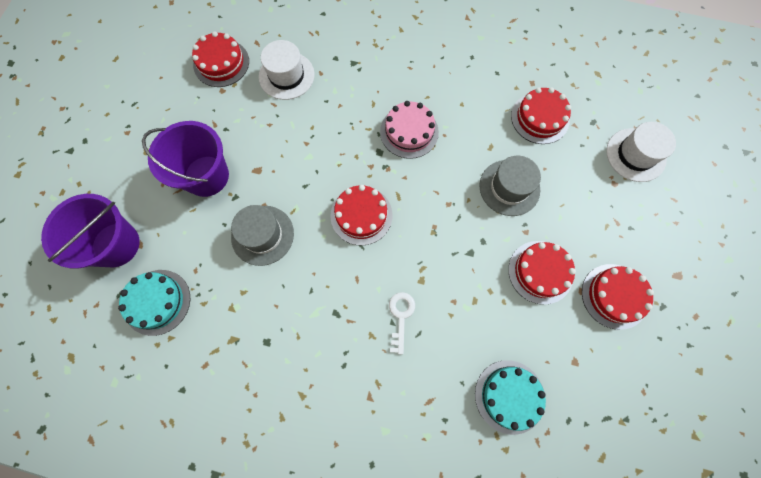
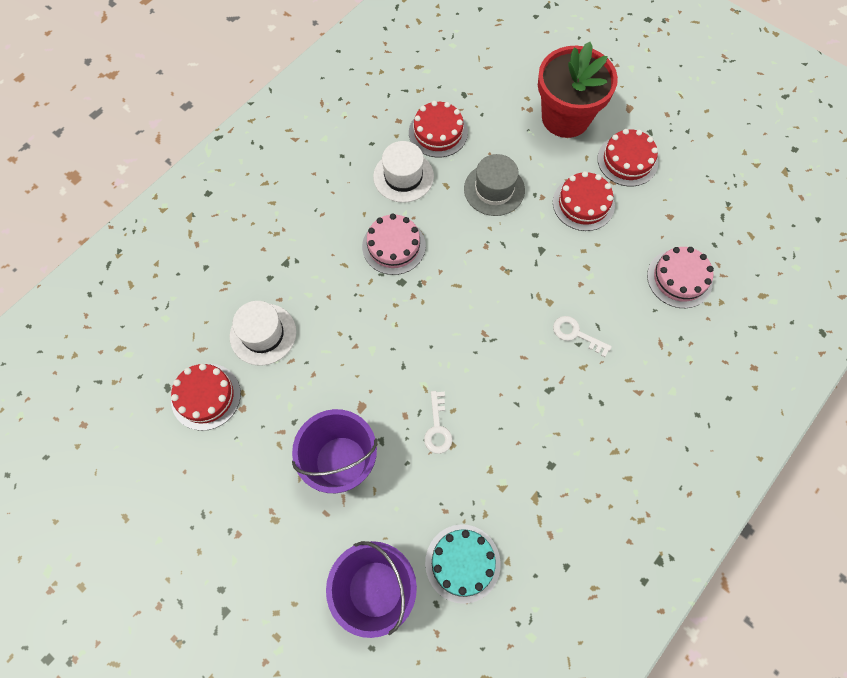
camera: 65 degrees left, 5 degrees down
(262, 235) = (437, 428): grey hat -> white key
(361, 215) = (461, 326): red cake -> none
(509, 396) = (679, 278): turquoise cake -> pink cake
(626, 219) = (565, 118): none -> red flower pot
(635, 155) = (511, 80): white hat -> white hat (403, 176)

